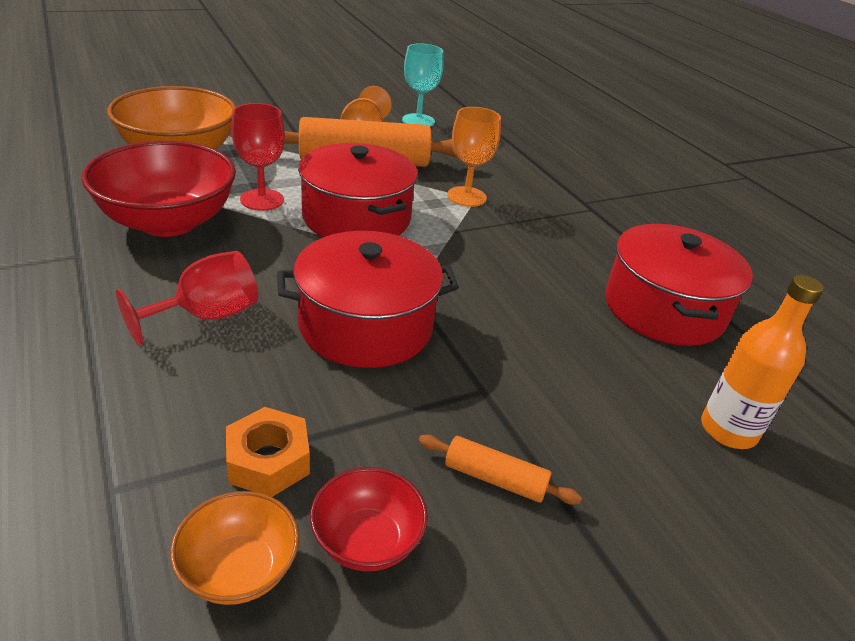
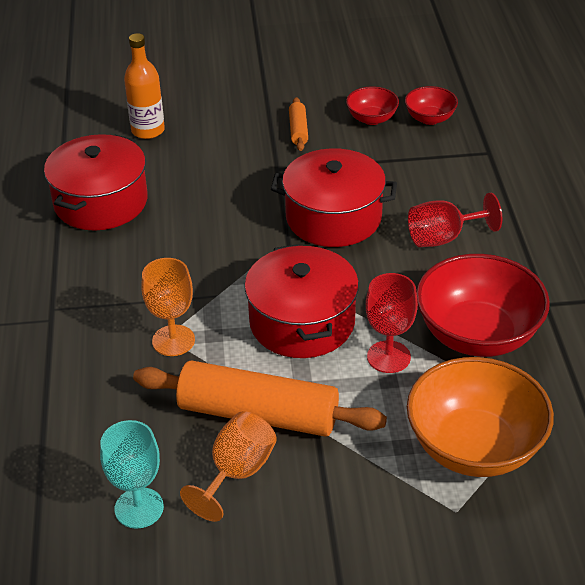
camera: 155 degrees left, 5 degrees up
(239, 569) = (430, 118): orange bowl -> red bowl
(268, 461) = (412, 153): orange nut -> none
(495, 478) = (298, 130): orange rolling pin -> orange rolling pin turned 45 degrees clockwise

